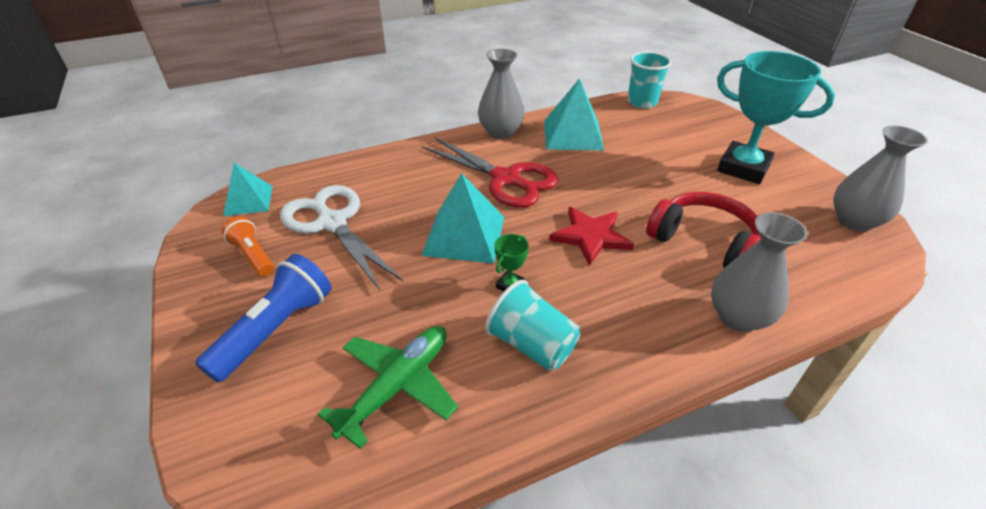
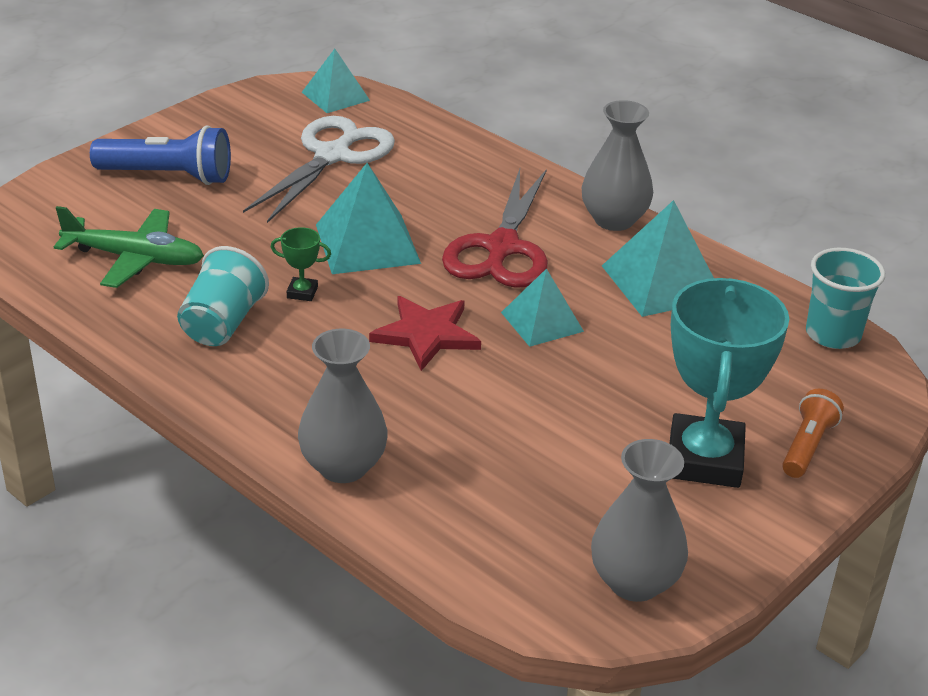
camera: 65 degrees right, 5 degrees down
(253, 255) = (255, 130): orange flashlight -> orange flashlight (807, 446)
(595, 185) = (542, 322): none -> turquoise pyramid
(704, 242) = (476, 430): red headphones -> none

